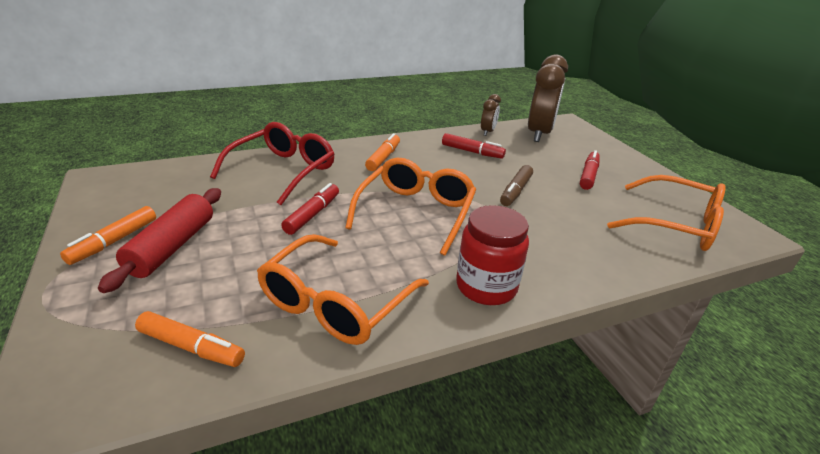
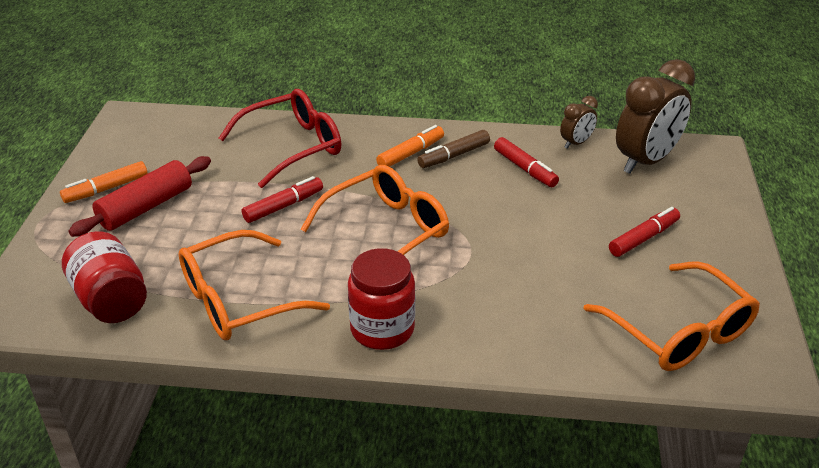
camera: 30 degrees right, 5 degrees up
(191, 347) = (111, 300): orange marker -> red jar
(515, 191) = (524, 235): brown marker -> brown marker (454, 156)

